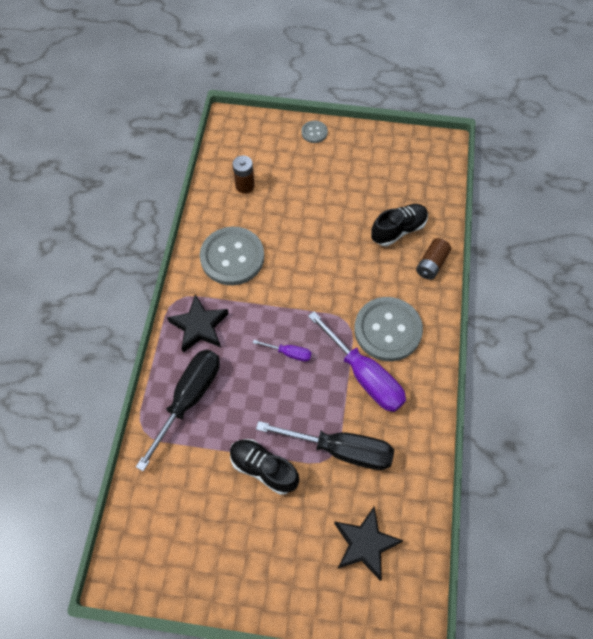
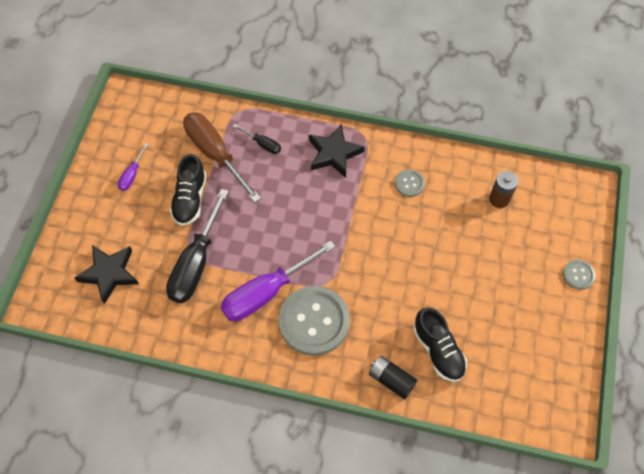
camera: 95 degrees right, 0 degrees up
(188, 399) = (262, 144): black screwdriver -> black screwdriver, size x0.47
(204, 449) = (215, 154): none -> brown screwdriver
(232, 257) = (409, 183): grey button -> grey button, size x0.46
(263, 468) = (190, 199): black shoe -> black shoe turned 150 degrees clockwise
(289, 353) = (298, 227): purple screwdriver -> purple screwdriver (132, 174)
(431, 264) = (391, 380): brown battery -> black battery

